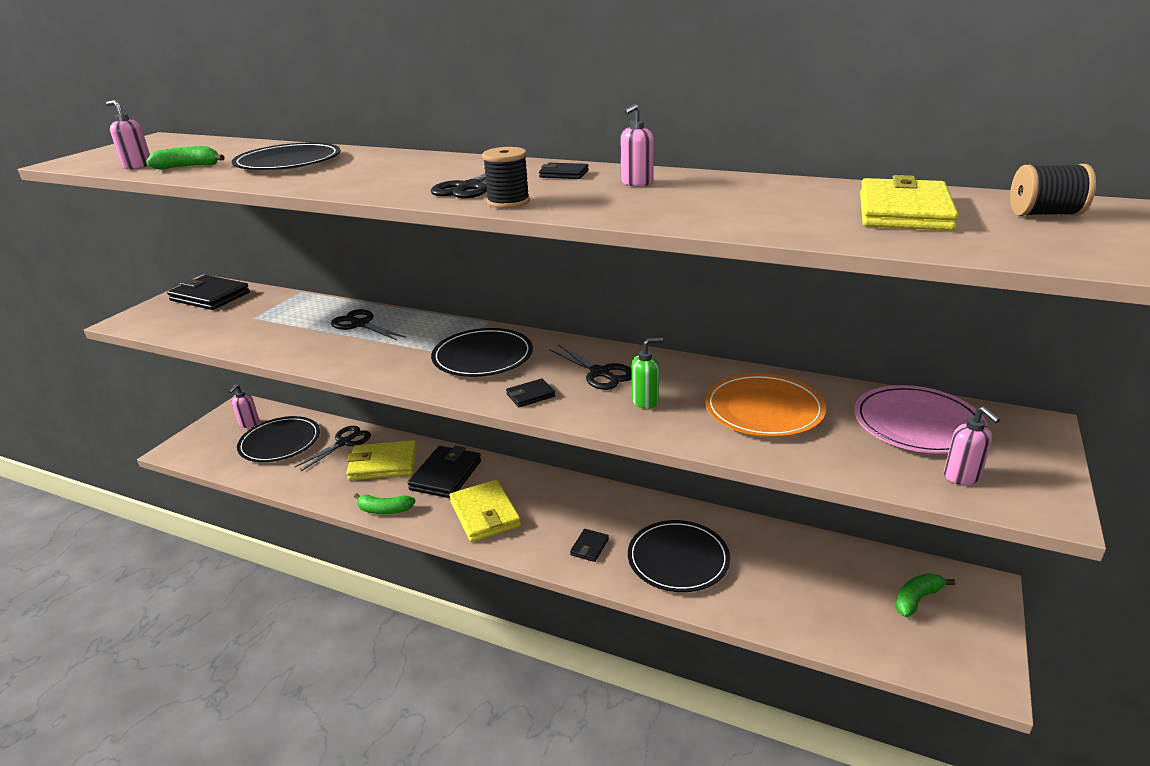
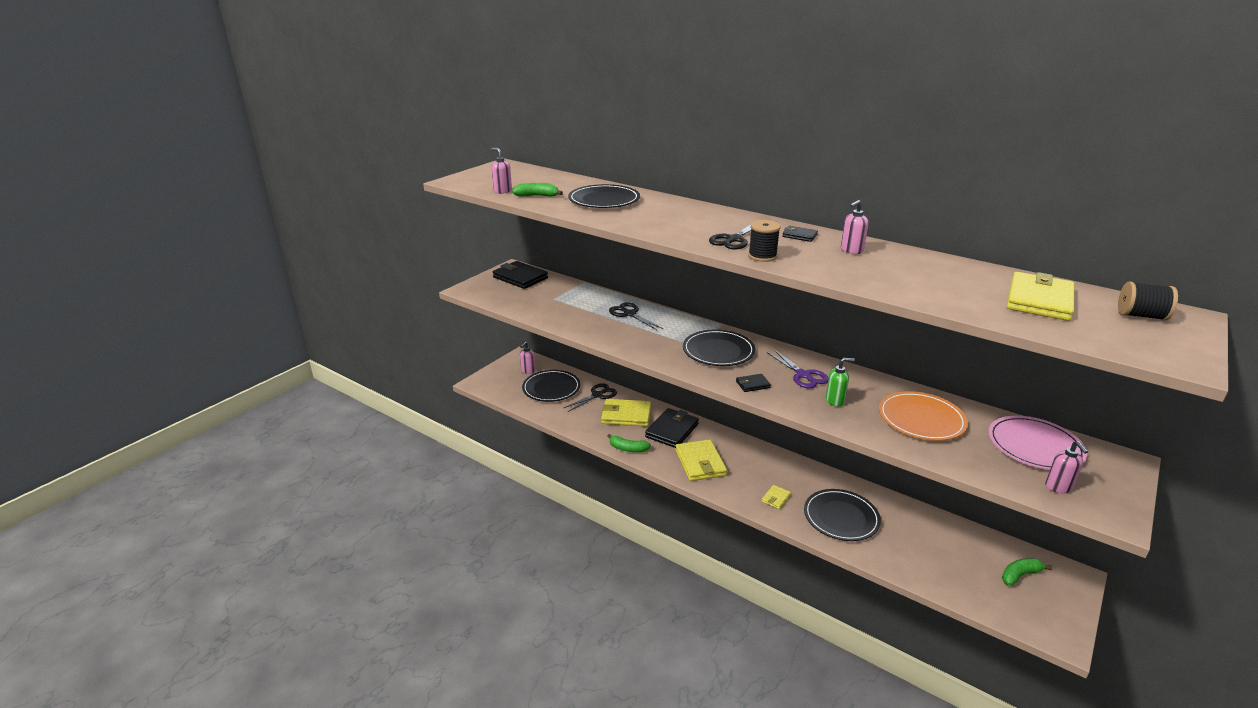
camera: 10 degrees right, 0 degrees up
(589, 547) = (776, 498): black wallet -> yellow wallet
(600, 373) = (803, 375): black scissors -> purple scissors

